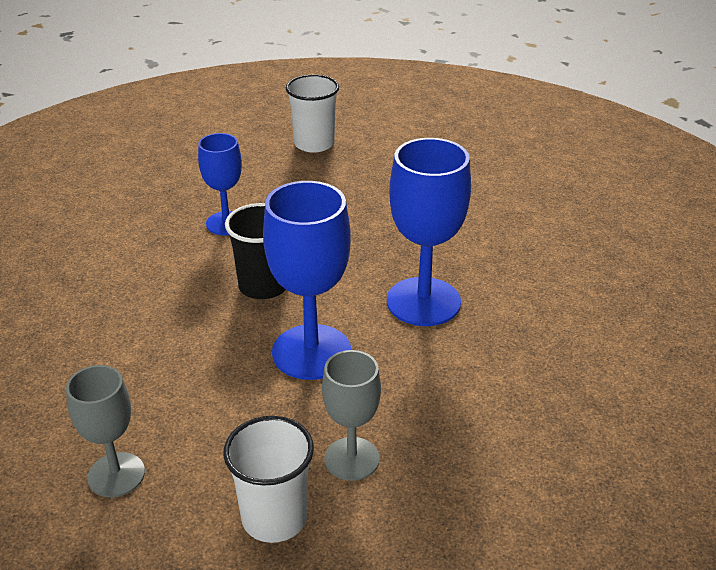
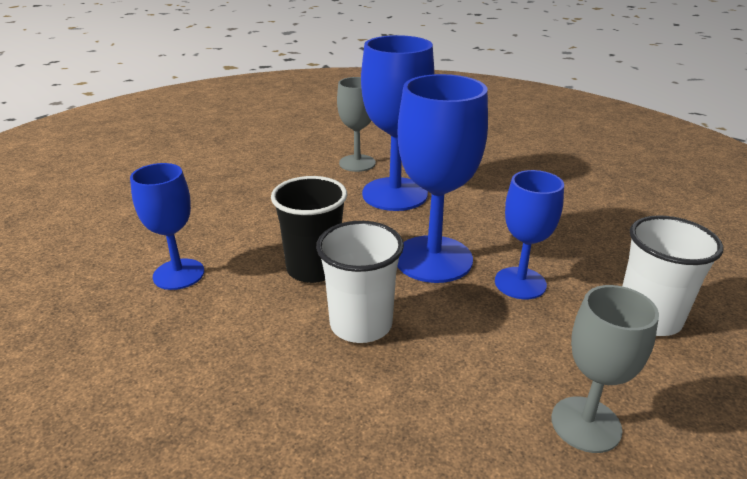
camera: 70 degrees left, 5 degrees down
(296, 417) = (520, 283): none -> blue goblet
(314, 144) = (94, 196): white cup -> white cup (361, 324)
(351, 459) = (579, 264): grey goblet -> grey goblet (357, 163)

